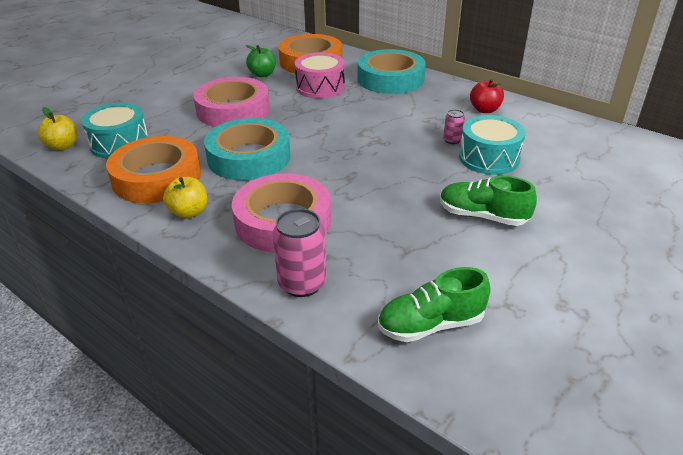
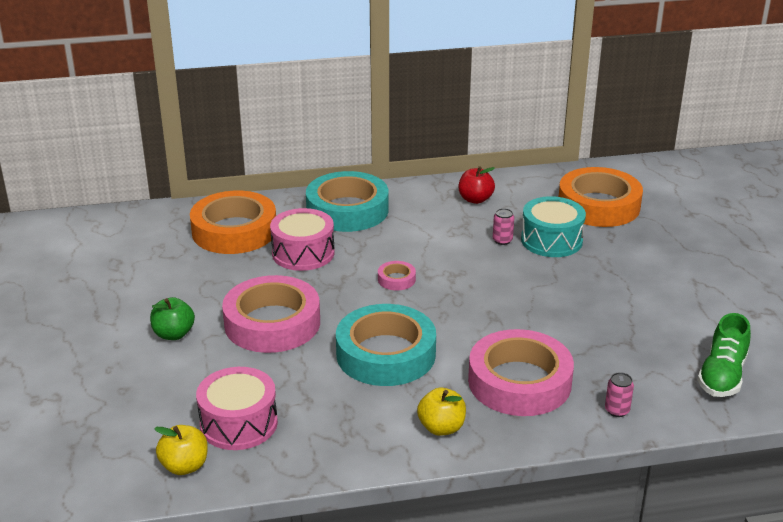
camera: 50 degrees left, 5 degrees down
(119, 143) = (239, 423): turquoise drum -> pink drum
(157, 178) = (350, 424): orange tape -> orange tape (598, 205)
(262, 74) = (216, 271): green apple -> green apple (173, 334)
(302, 283) = (617, 410): pink can -> pink can, size x0.53
(339, 125) = (396, 279): none -> pink tape
(482, 216) = (625, 287): green shoe -> none

